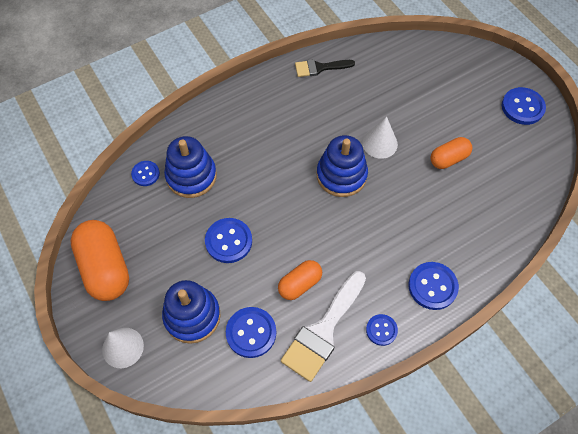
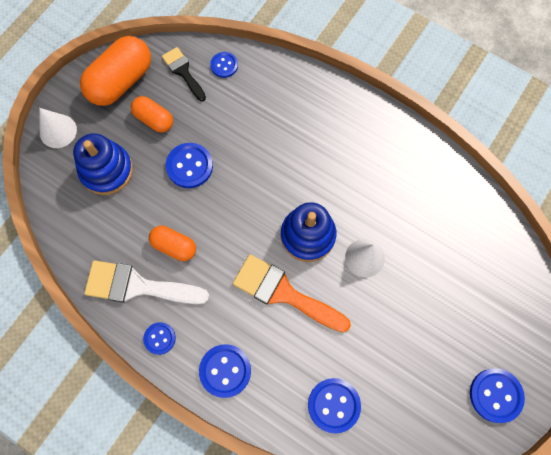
camera: 65 degrees right, 10 degrees up
(191, 176) = (240, 103): blue stacking toy -> none
(251, 333) = (111, 225): blue button -> blue button (334, 405)
(320, 68) = (427, 161): black brush -> black brush (183, 72)
(384, 213) = (284, 293): none -> orange brush
(448, 159) = (382, 335): orange capsule -> orange capsule (154, 119)

